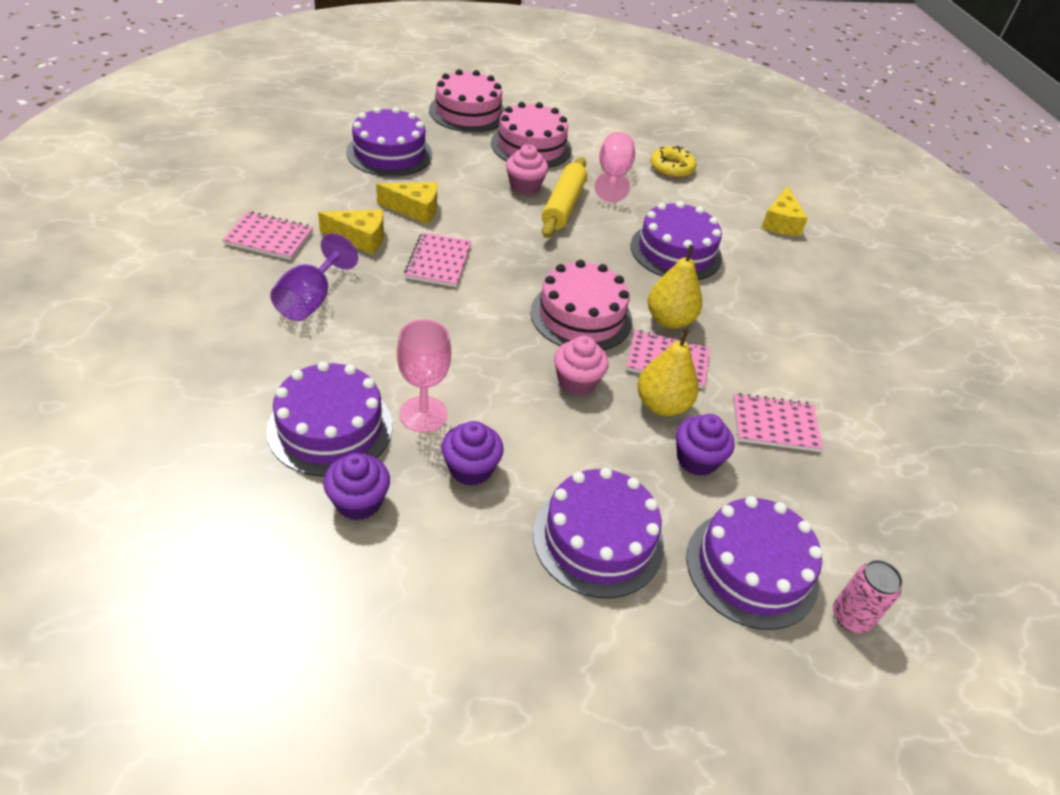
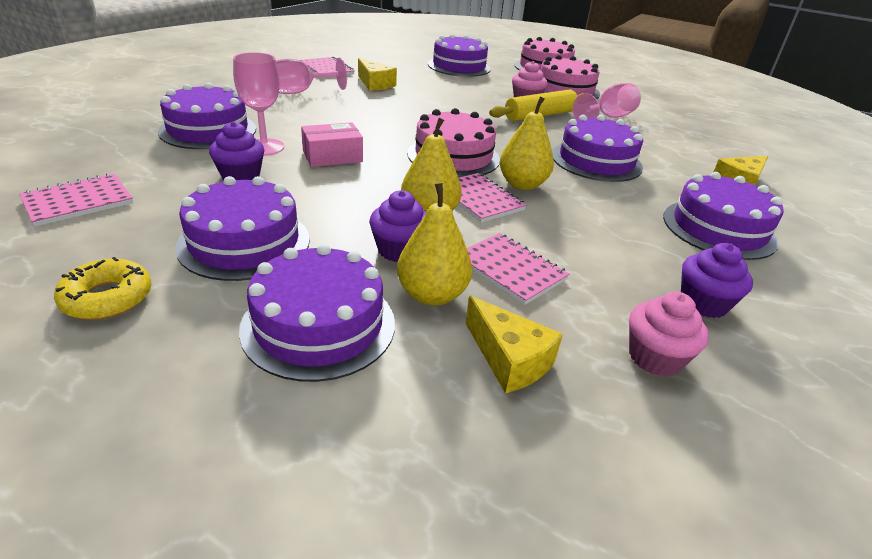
camera: 45 degrees right, 10 degrees down
(311, 300) = (301, 92): purple goblet -> pink goblet
(358, 502) = (158, 158): purple cupcake -> purple cupcake (703, 303)
(414, 209) = (430, 86): yellow cheese -> yellow cheese (509, 359)
(438, 261) = (403, 105): pink notebook -> pink notebook (78, 202)
(497, 385) = (332, 156): none -> pink box
(577, 382) = (388, 178): pink cupcake -> pink cupcake (655, 357)
(671, 168) = (672, 129): yellow donut -> yellow donut (107, 298)
(768, 486) = (432, 295): none -> yellow pear
(821, 288) = (719, 229): none -> purple cake
(850, 617) = (342, 413): pink can -> none

